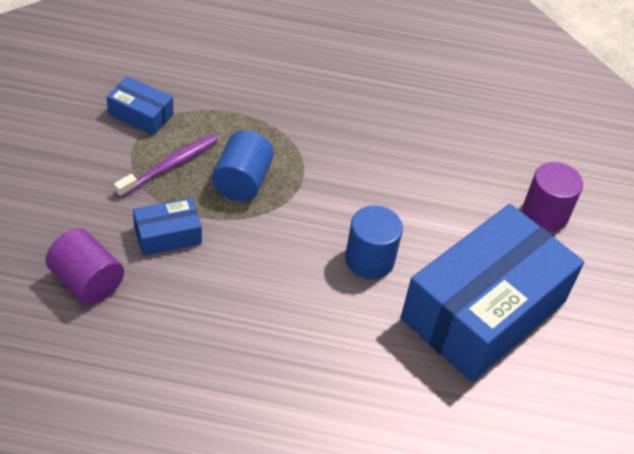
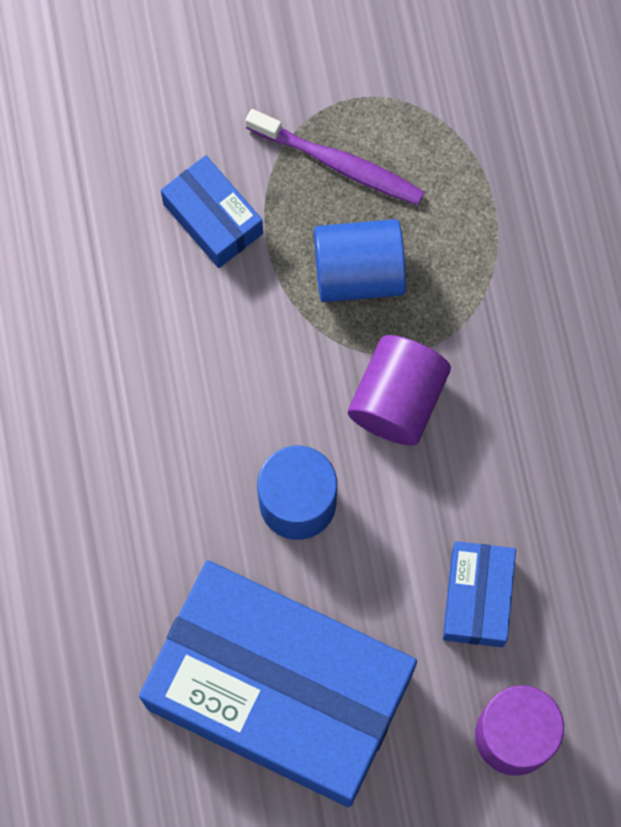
camera: 75 degrees right, 25 degrees up
(87, 282) = (90, 158): purple cylinder -> purple cylinder (397, 400)
(140, 115) = (418, 78): blue box -> blue box (477, 598)

